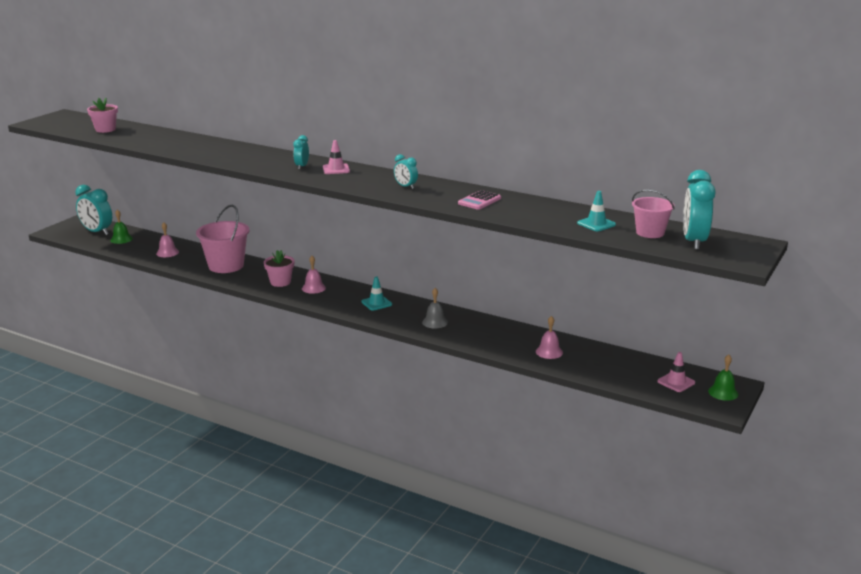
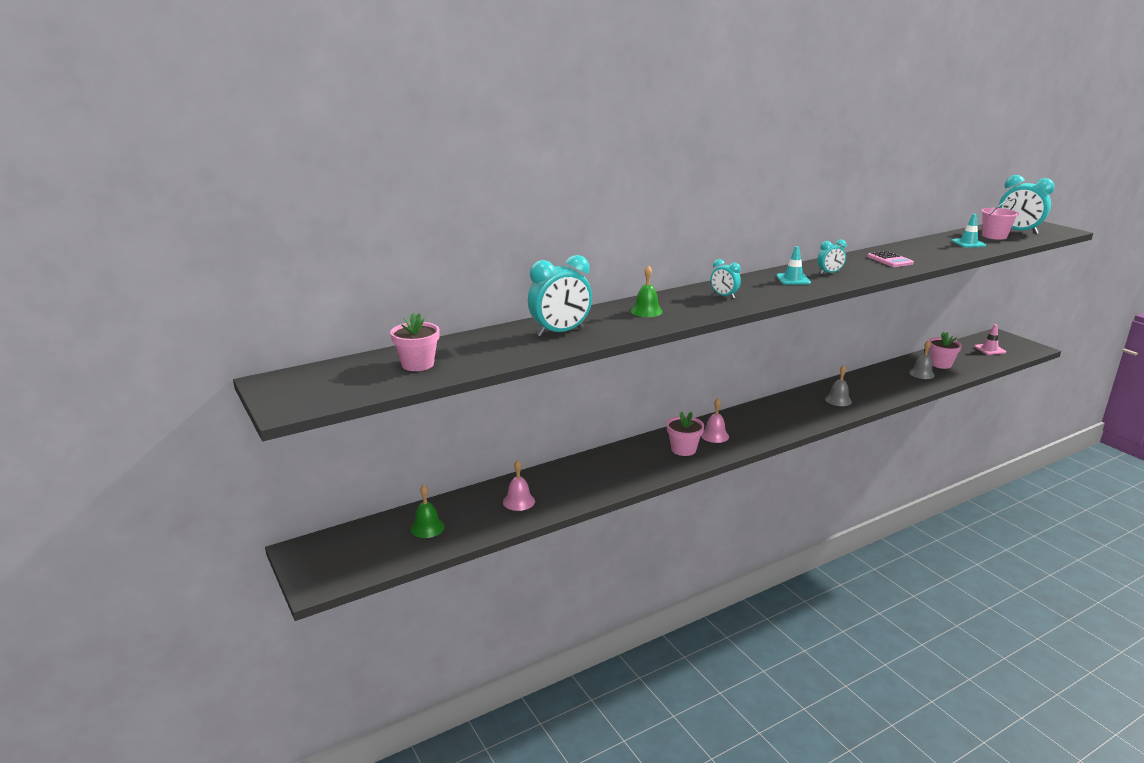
camera: 60 degrees left, 0 degrees up
(97, 232) = (371, 543): turquoise clock -> turquoise clock (560, 332)
(226, 266) = (604, 471): pink bucket -> none
(336, 169) = (748, 286): pink traffic cone -> none
(376, 303) = (777, 414): turquoise traffic cone -> turquoise traffic cone (793, 279)
(549, 352) = (921, 374): pink bell -> grey bell
(589, 359) = (940, 364): none -> pink flower pot
(723, 392) = (1010, 341): green bell -> green bell (646, 311)

